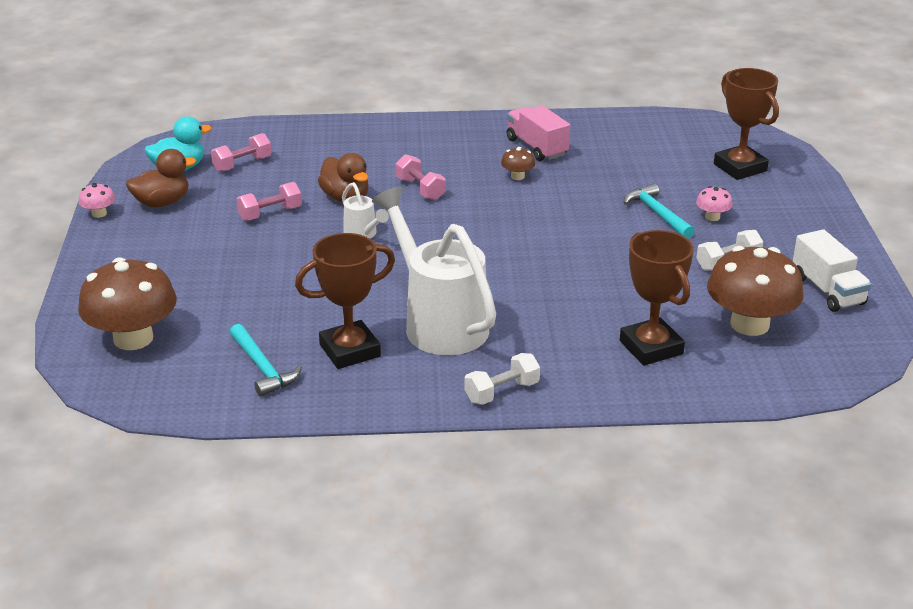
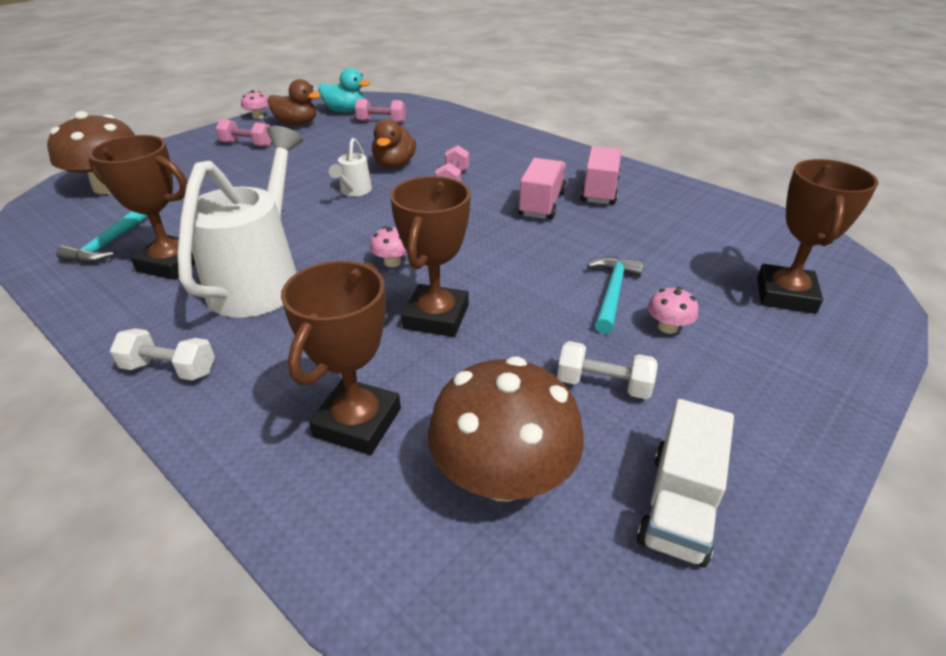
camera: 45 degrees right, 5 degrees up
(270, 213) = (333, 154): pink dumbbell -> pink dumbbell (247, 144)
(500, 265) = (392, 262): none -> pink mushroom
(517, 176) = (542, 204): brown mushroom -> pink truck
(590, 280) = (436, 317): none -> brown trophy

